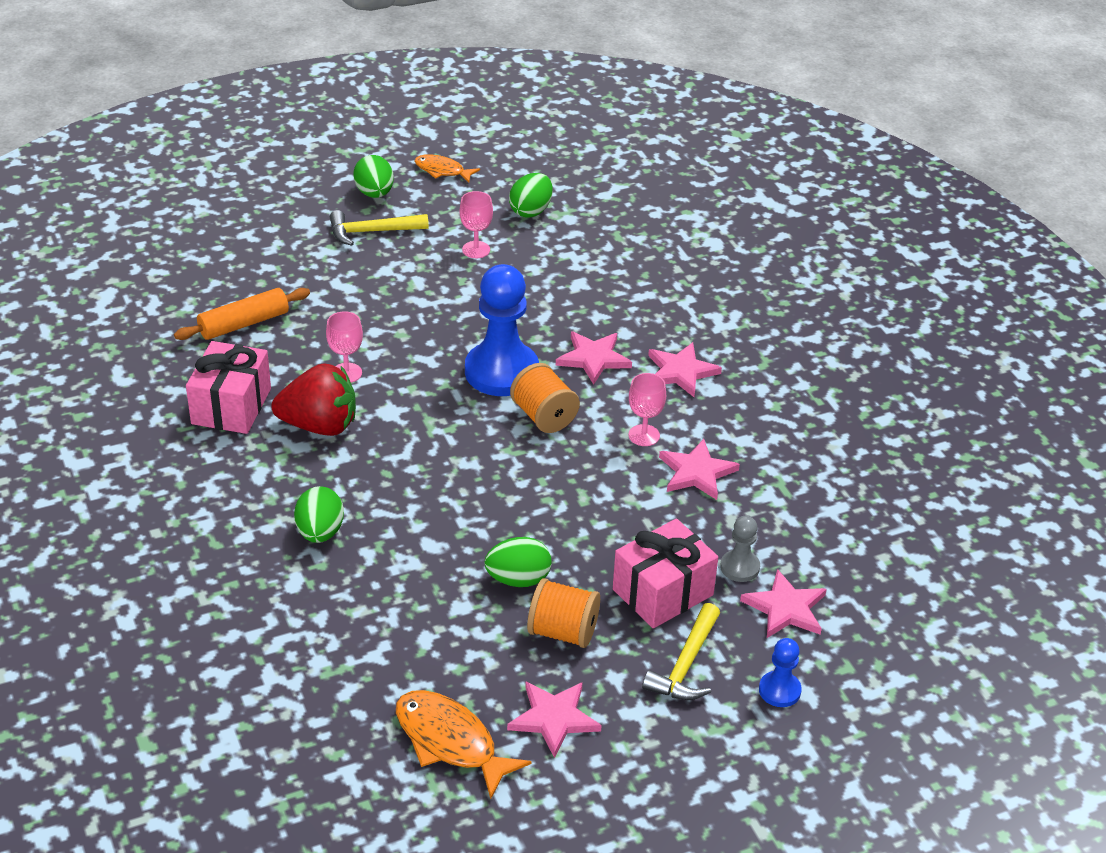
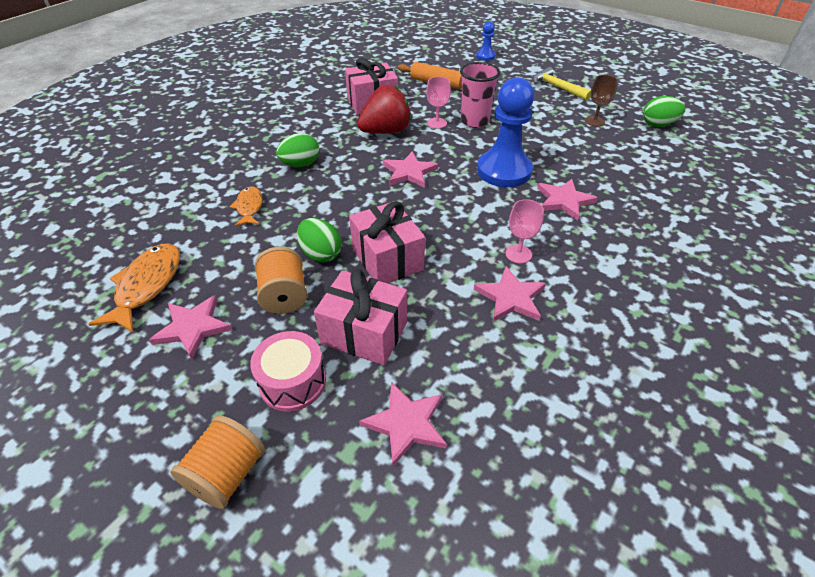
camera: 60 degrees right, 5 degrees up
(319, 426) = (386, 131): red strawberry -> red strawberry turned 90 degrees counterclockwise
(374, 193) = (587, 76): green egg -> none
(377, 340) = (474, 121): none -> pink cup
(442, 171) = (639, 86): orange fish -> orange fish (249, 207)
(476, 250) = (594, 121): pink goblet -> brown goblet
(544, 416) = (484, 203): orange spool -> orange spool (227, 474)
(571, 532) = (387, 259): none -> pink gift
(681, 372) = (605, 245): pink star -> pink star (409, 172)
(686, 665) = (292, 382): yellow hammer -> pink drum
(739, 567) = (430, 369): grey pawn -> none
(779, 690) = (300, 465): blue pawn -> blue pawn (485, 56)

